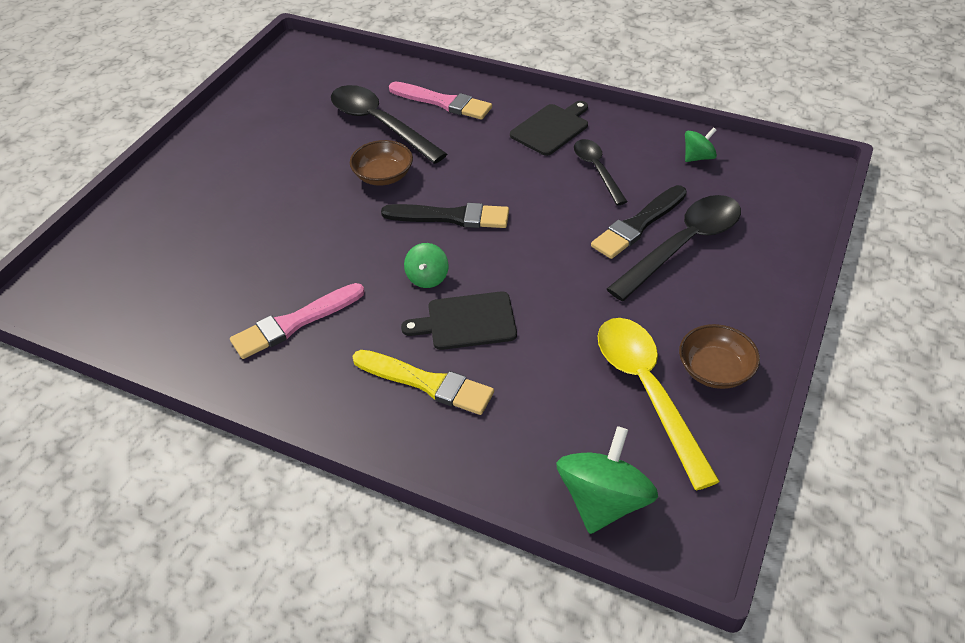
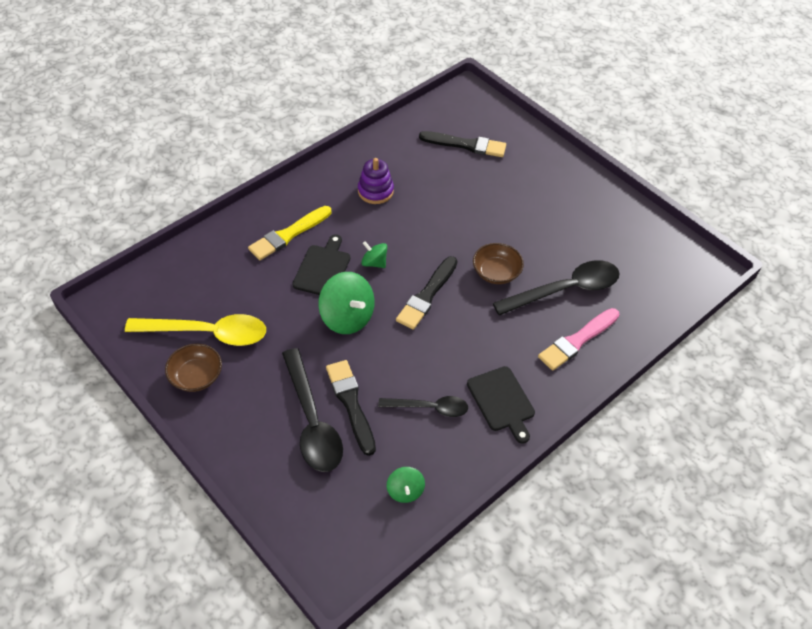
camera: 110 degrees right, 5 degrees up
(160, 264) = (466, 145): none -> black brush
(294, 323) = (375, 191): pink brush -> purple stacking toy
(603, 500) = (157, 279): green spinning top -> green spinning top (347, 317)

